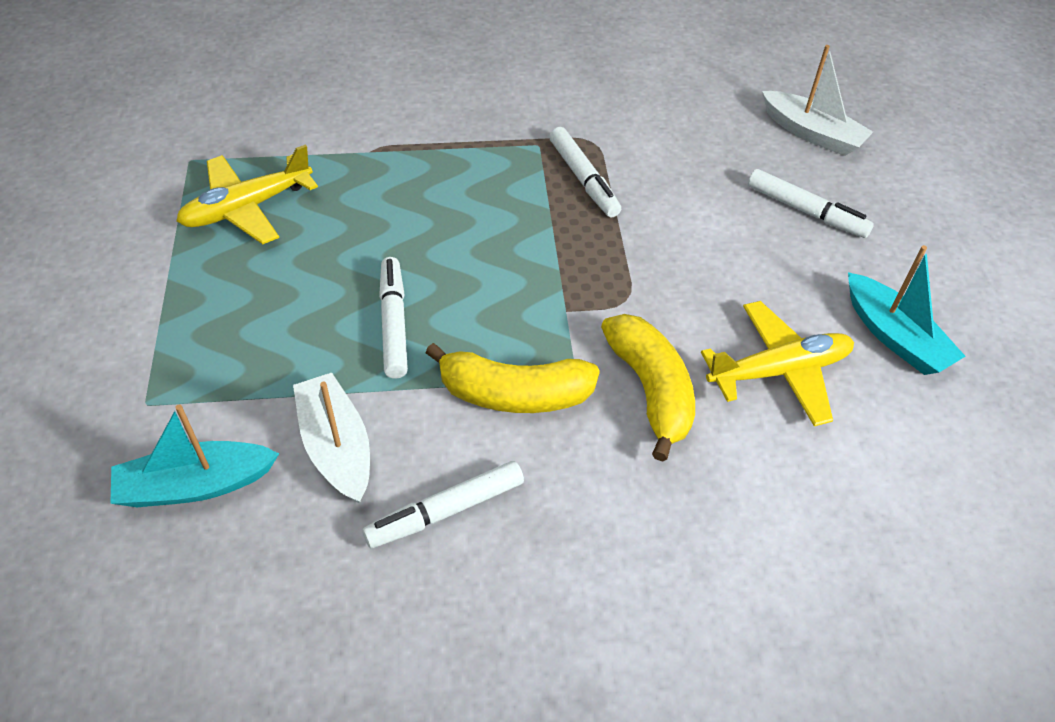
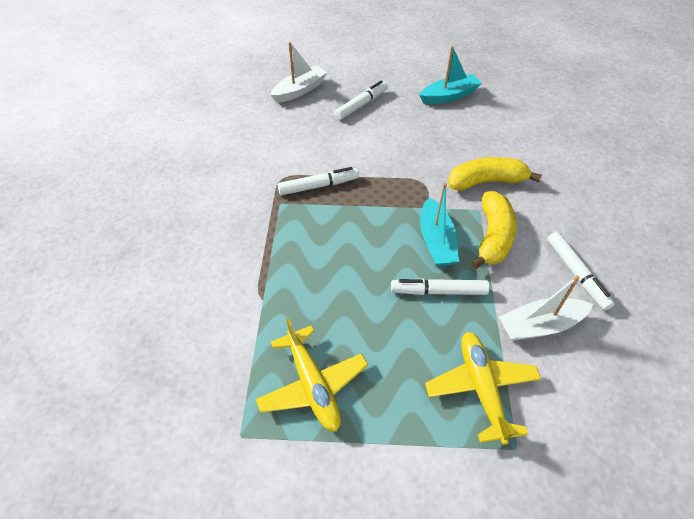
camera: 80 degrees left, 0 degrees up
(195, 485) = (581, 408): turquoise boat -> turquoise boat (436, 241)
(779, 371) = (472, 135): yellow plane -> yellow plane (481, 388)

